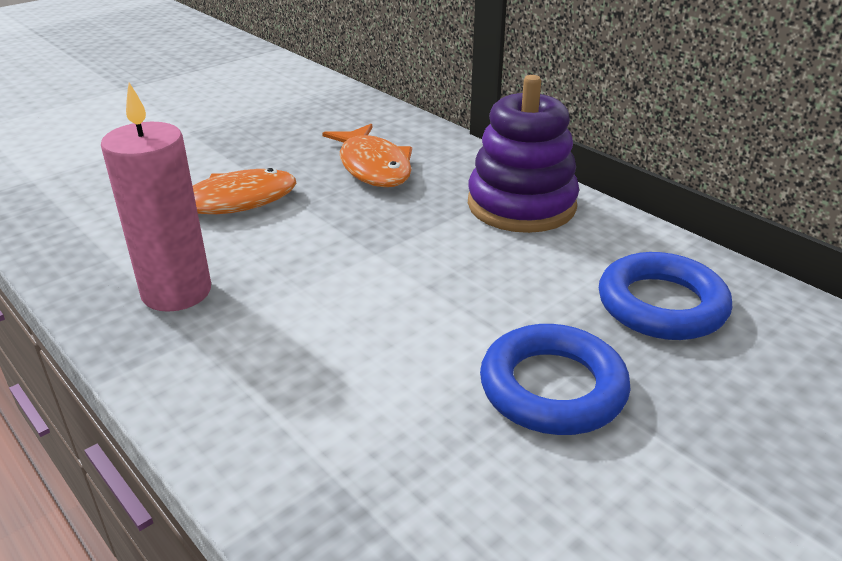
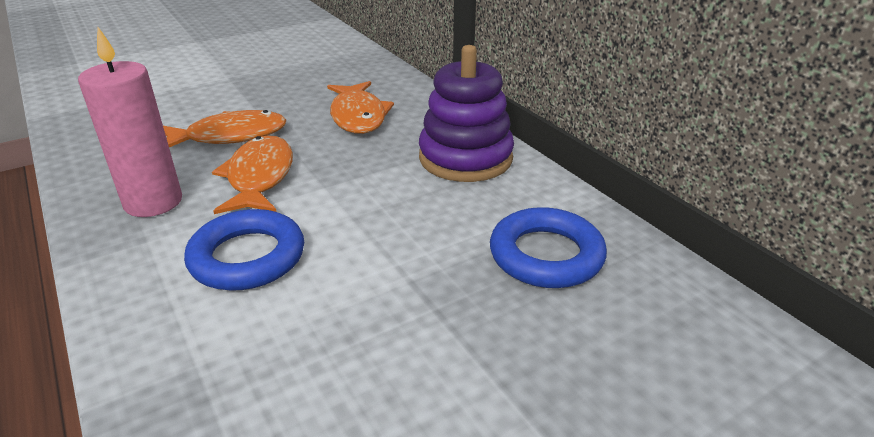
camera: 10 degrees right, 0 degrees up
(292, 249) = (259, 177): none -> orange fish
(552, 388) = (414, 316): blue ring -> blue ring (247, 257)

